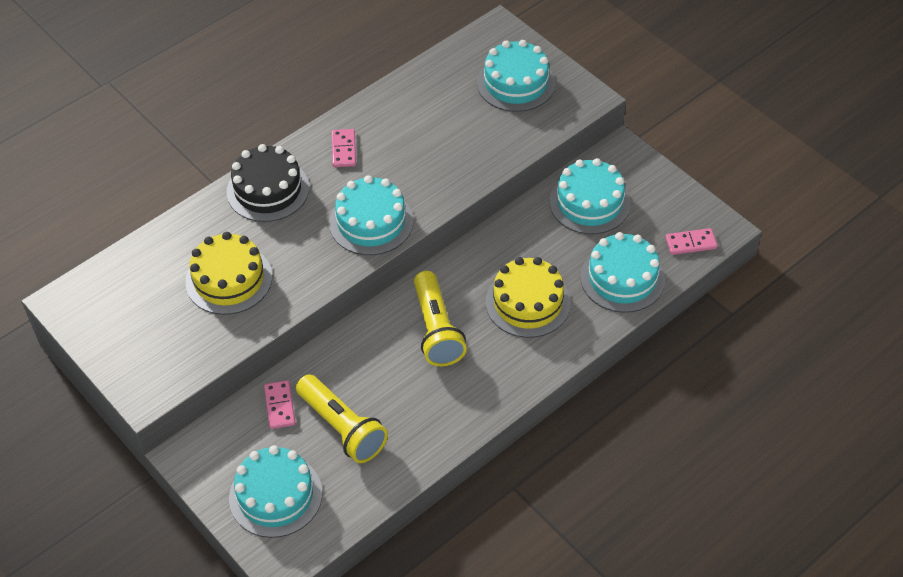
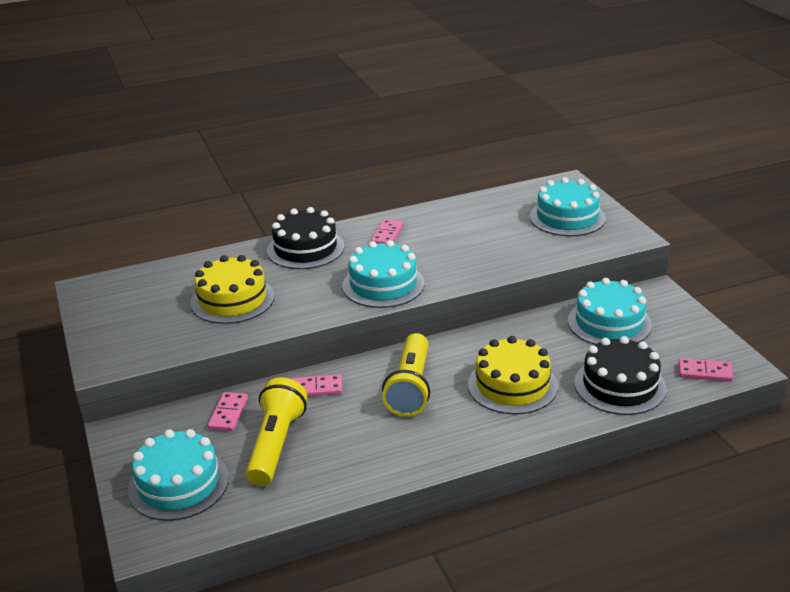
camera: 20 degrees right, 20 degrees down
(342, 428) = (276, 444): yellow flashlight -> yellow flashlight turned 150 degrees counterclockwise
(349, 354) = (316, 388): none -> pink domino
(622, 278) = (620, 385): turquoise cake -> black cake

